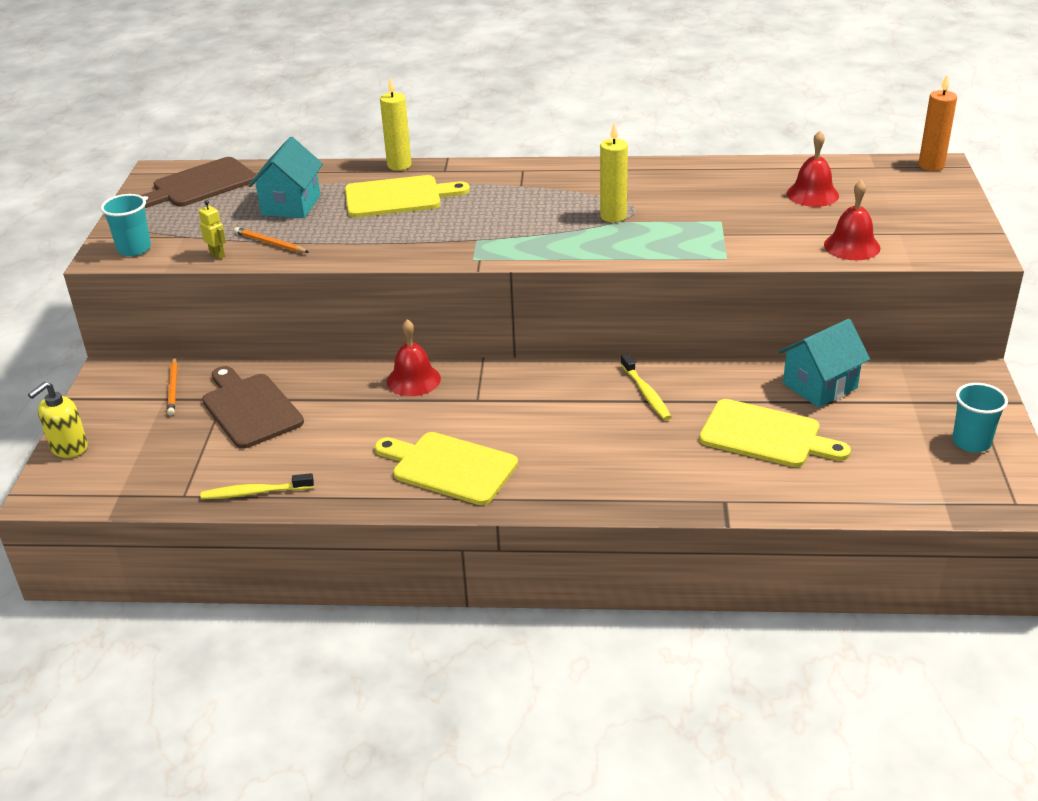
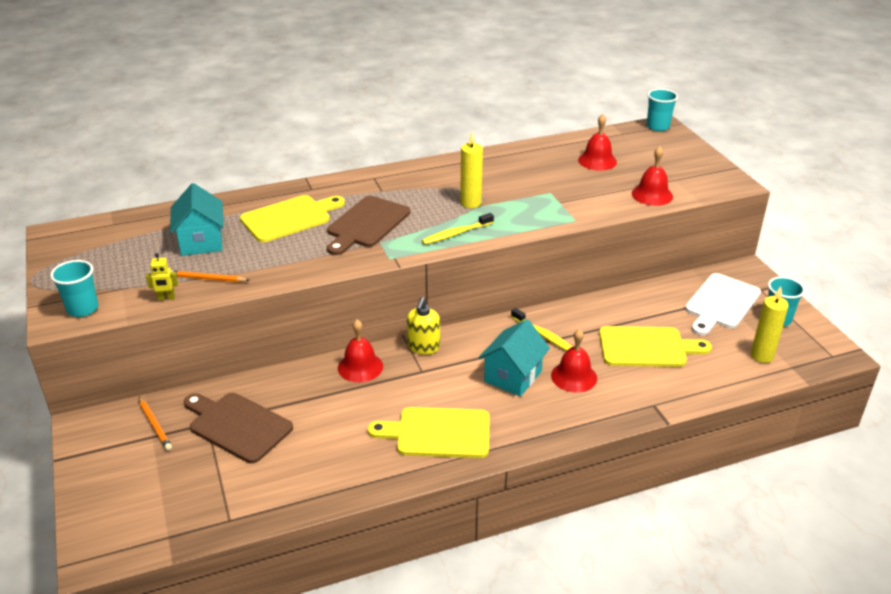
camera: 25 degrees left, 0 degrees up
(68, 447) = (89, 506): yellow soap dispenser -> yellow soap dispenser (423, 347)
(200, 184) = (103, 238): brown cutting board -> brown cutting board (366, 224)
(217, 254) = (166, 298): yellow robot -> yellow robot turned 150 degrees clockwise
(255, 492) = (291, 499): yellow toothbrush -> yellow toothbrush (456, 234)
(399, 165) = (270, 191): yellow candle -> yellow candle (762, 356)
(649, 446) = (574, 376): none -> red bell
(820, 386) = (656, 301): turquoise house -> turquoise house (513, 376)
(905, 407) = (720, 303): none -> white cutting board
(931, 166) = (658, 126): orange candle -> turquoise cup

